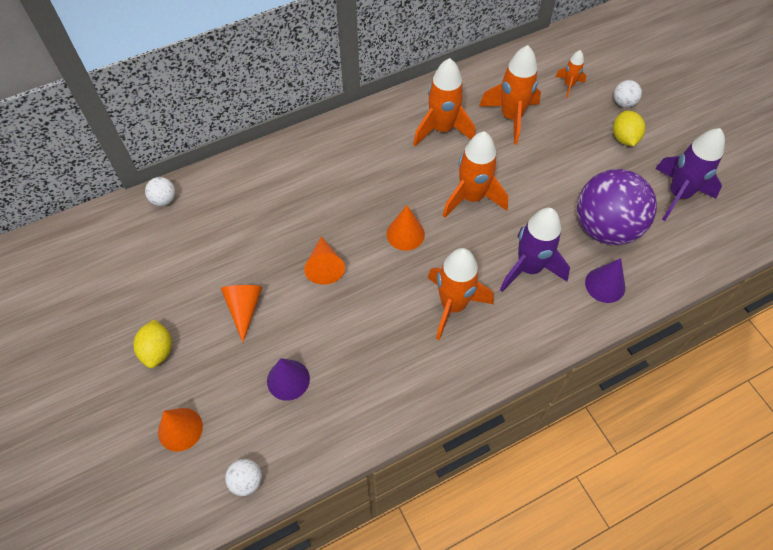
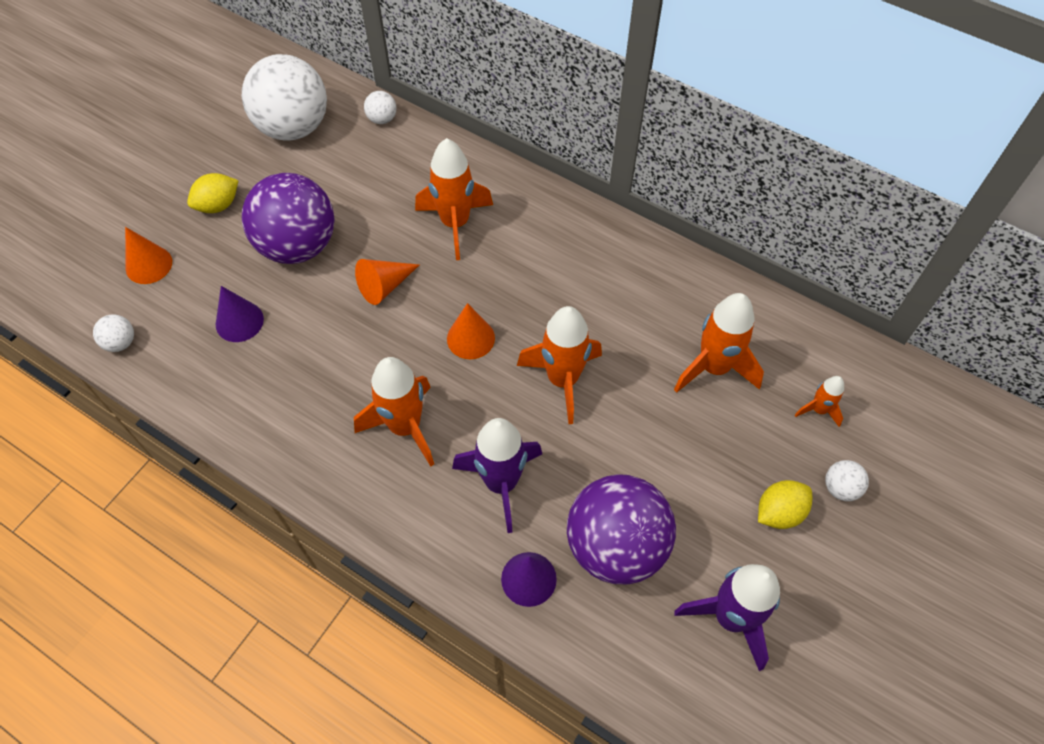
camera: 60 degrees right, 0 degrees up
(120, 263) = (293, 127): none -> white ball
(244, 308) = (298, 245): orange cone -> purple ball
(442, 129) = (641, 305): orange rocket -> orange rocket (455, 223)

